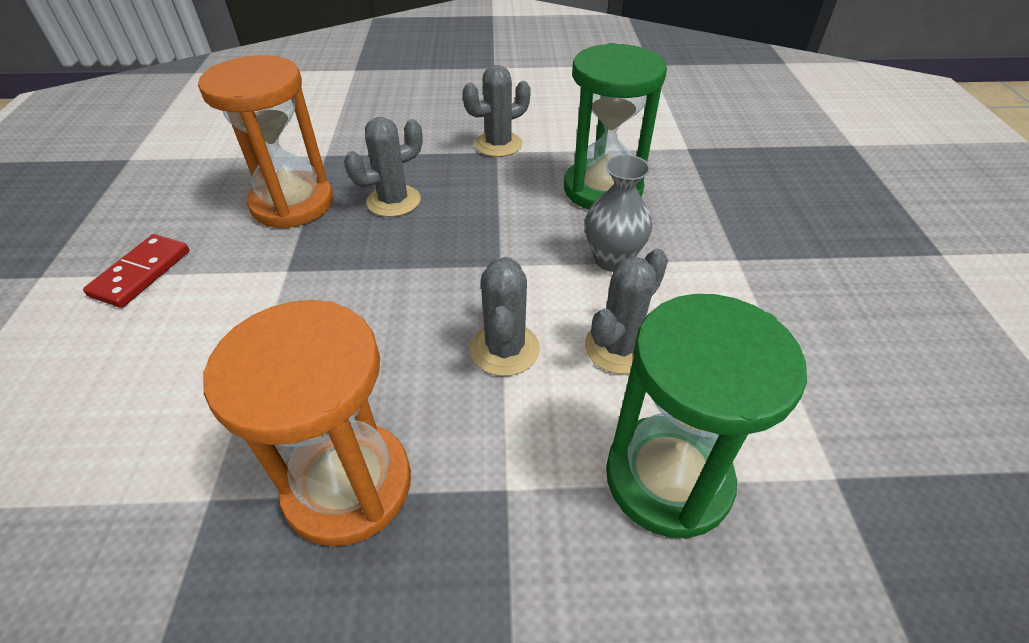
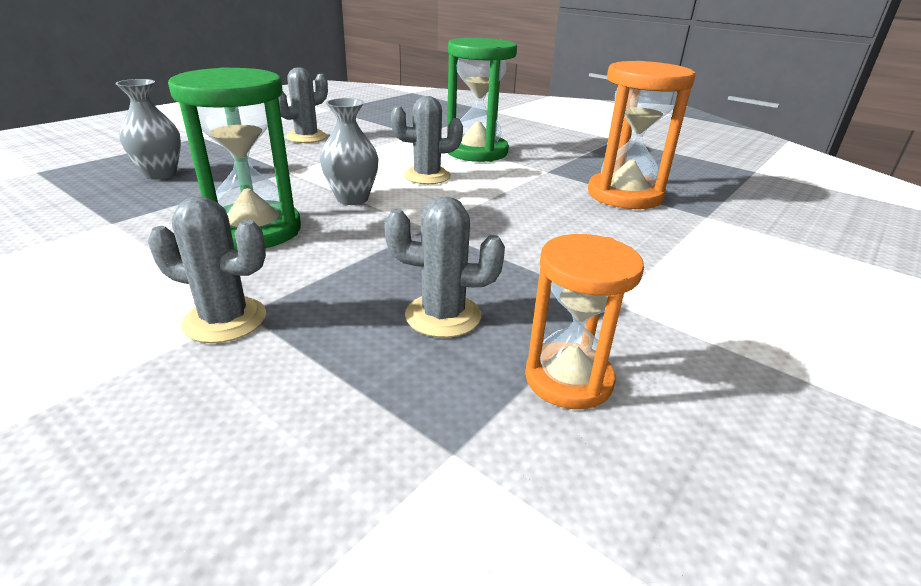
camera: 140 degrees left, 15 degrees down
(141, 273) = (801, 378): red domino -> none
(292, 203) = (568, 379): orange hourglass -> orange hourglass, size x0.66
(505, 349) = (488, 197): grey cactus -> grey cactus (306, 137)
(793, 191) = (160, 174): none -> grey vase

